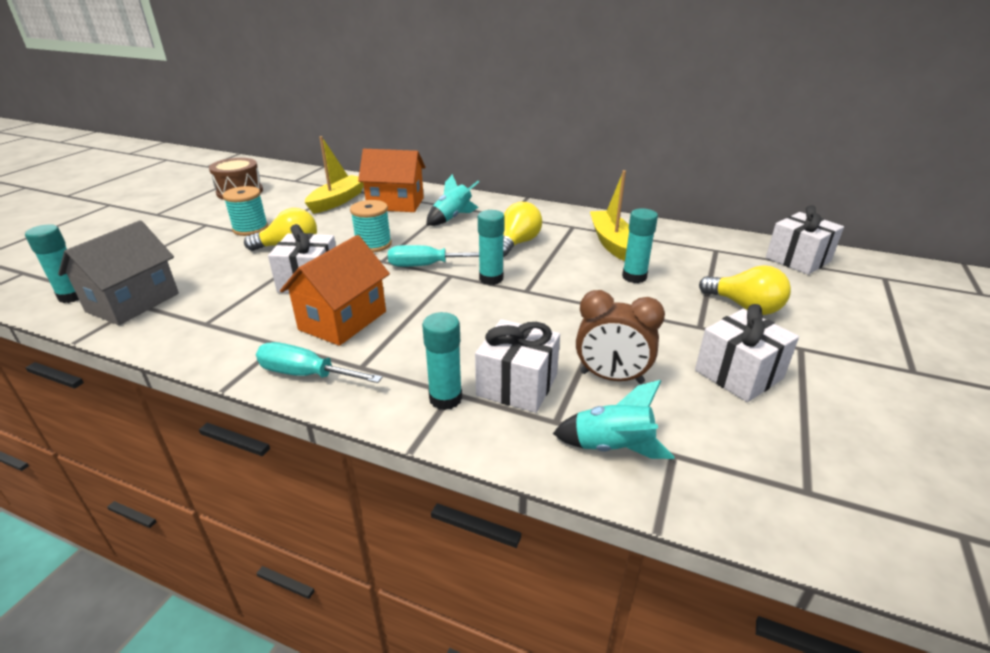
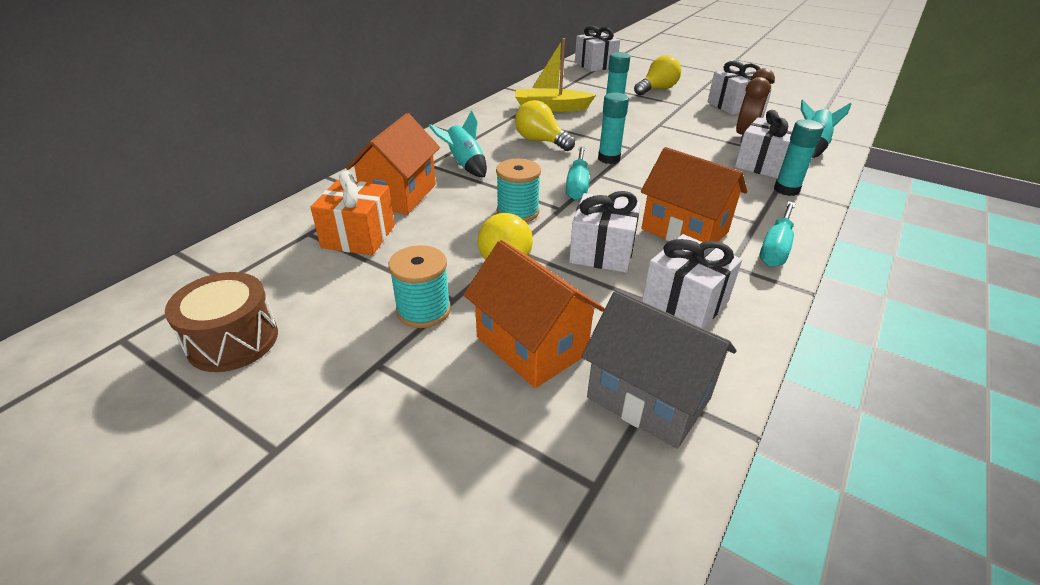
camera: 80 degrees left, 5 degrees up
(73, 296) = (626, 484): turquoise glue stick -> none
(203, 262) = (531, 345): none -> orange house
(229, 318) = (685, 302): none -> white gift
(337, 201) = (359, 236): yellow boat -> orange gift

